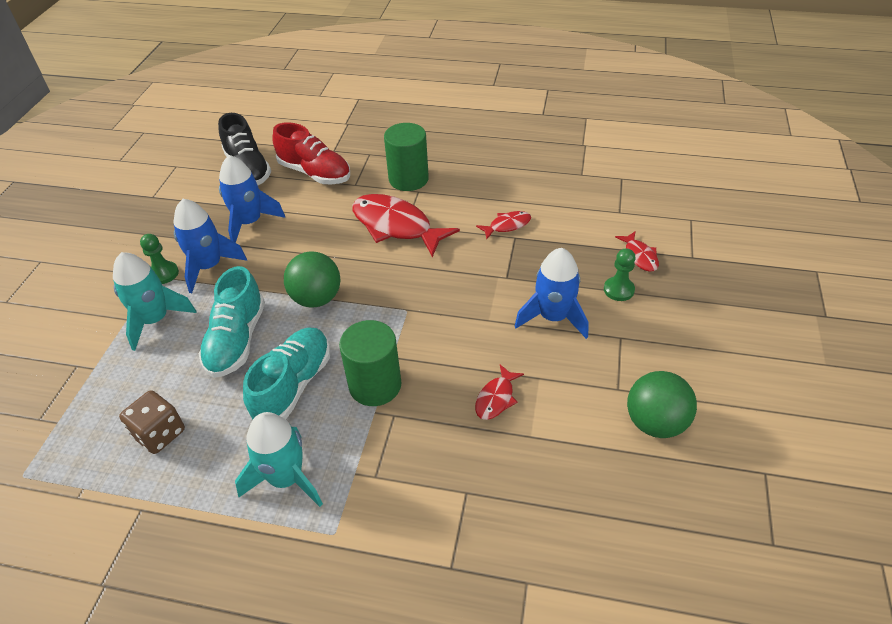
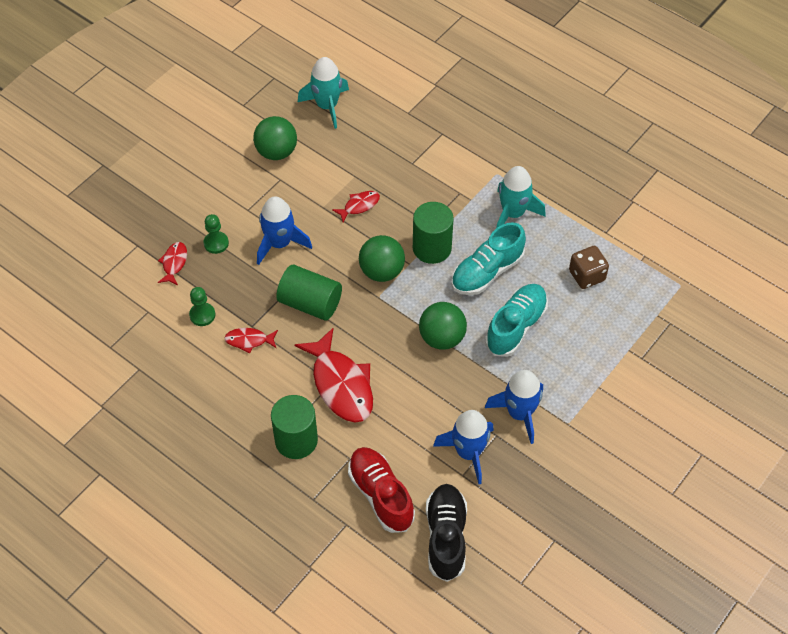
camera: 155 degrees left, 10 degrees up
(155, 320) = (575, 374): turquoise rocket -> turquoise rocket (327, 106)
(164, 274) = (560, 423): green pawn -> green pawn (202, 315)
(419, 335) = (382, 271): none -> green ball
(474, 276) = (310, 303): none -> green cylinder

